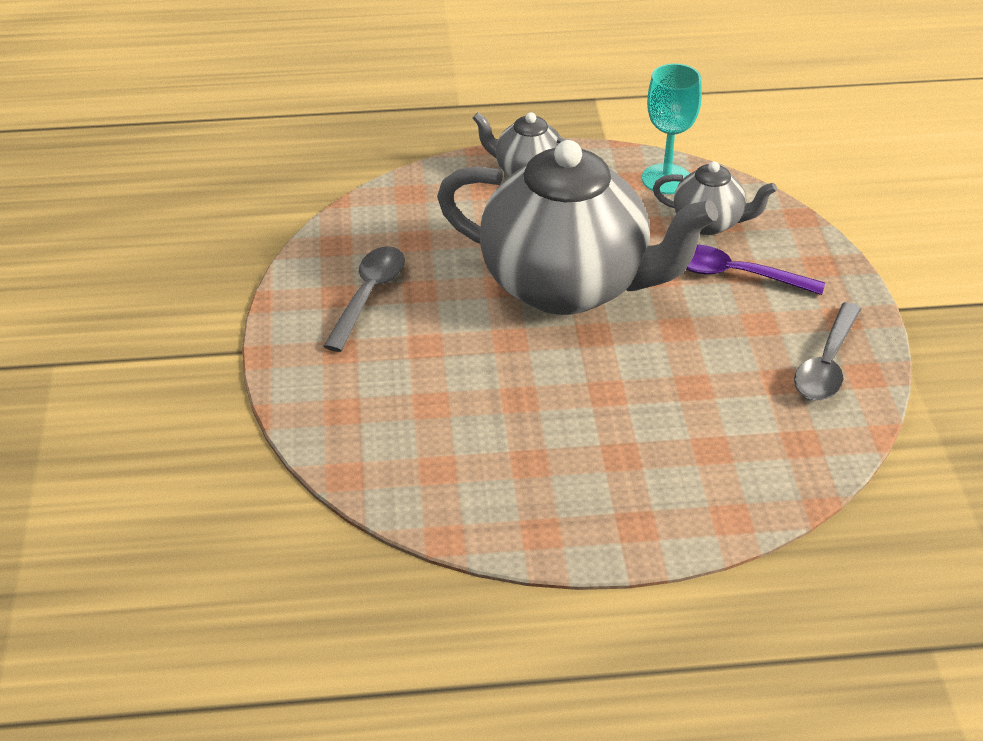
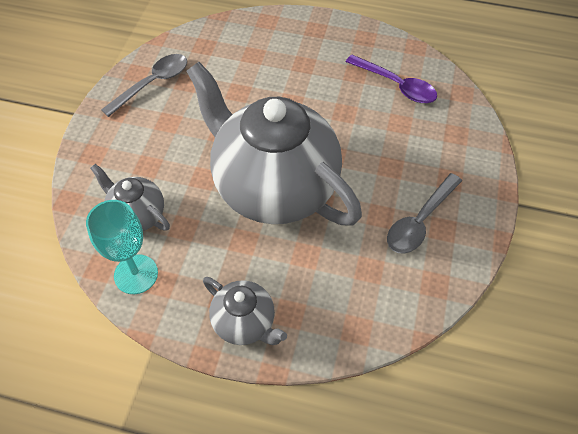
camera: 160 degrees left, 15 degrees up
(736, 275) = (154, 162): purple spoon -> purple spoon (396, 85)

